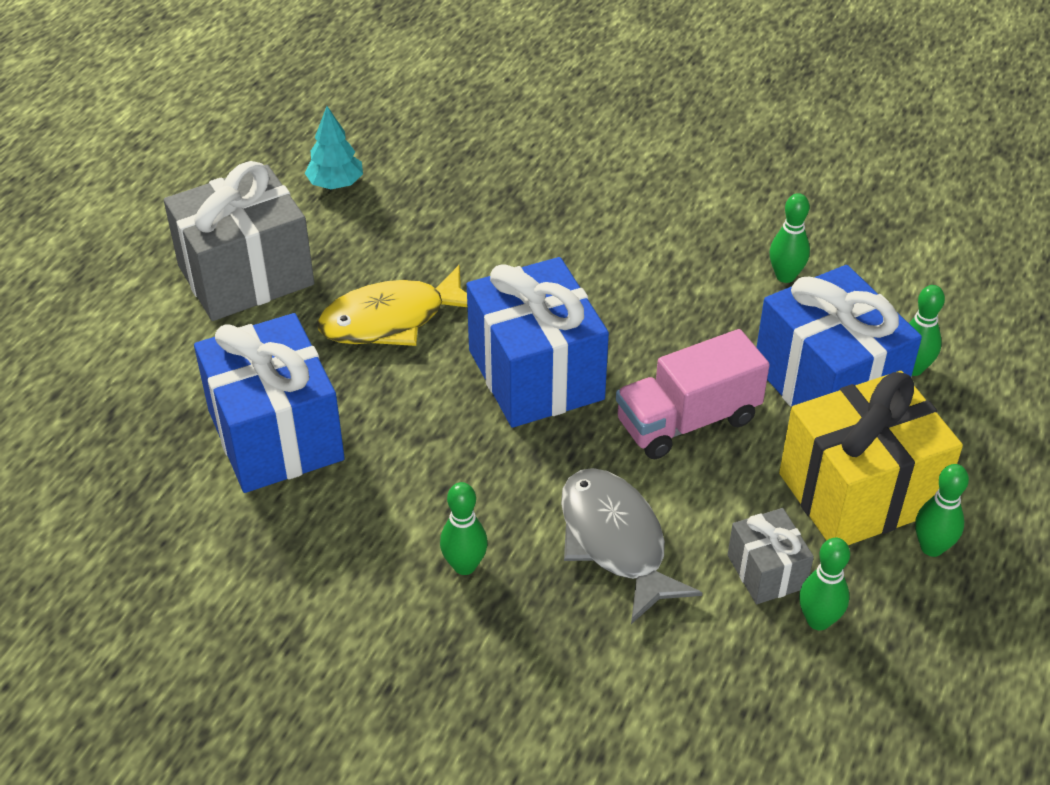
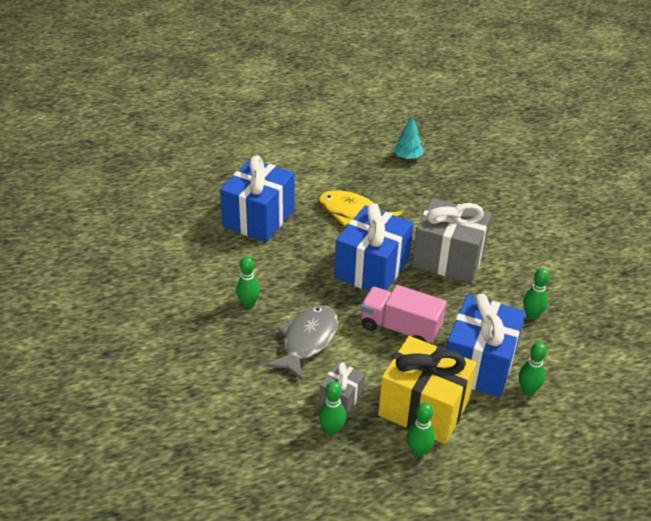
camera: 50 degrees right, 5 degrees down
(246, 275) = (329, 164): grey gift -> grey gift (448, 258)

